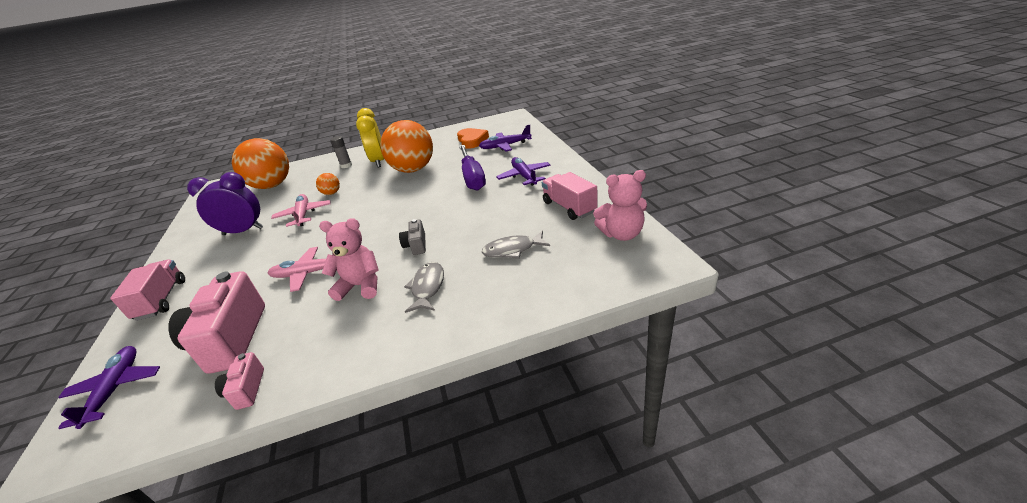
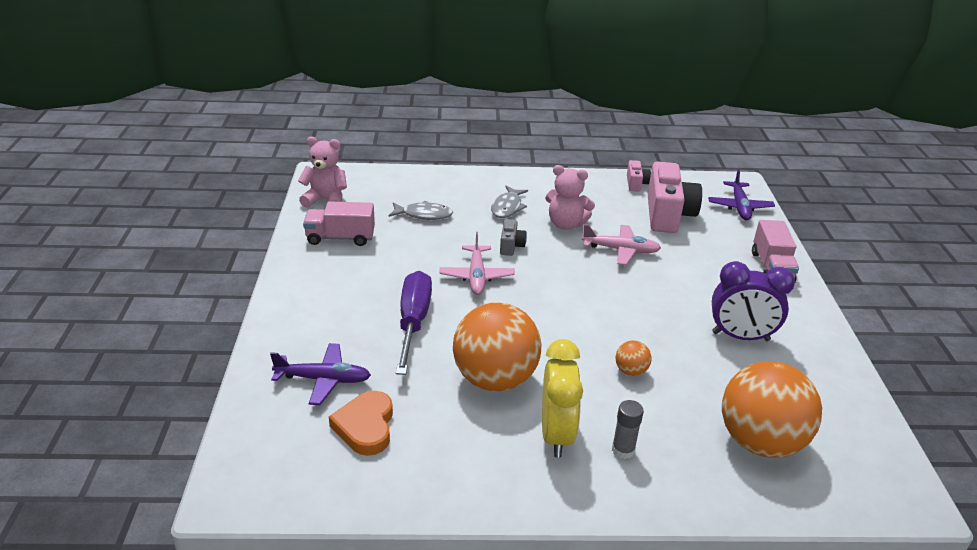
camera: 170 degrees left, 0 degrees up
(303, 215) = (661, 337): pink plane -> pink plane (476, 276)
(524, 176) = (348, 297): purple plane -> none
(569, 207) = (340, 238): pink truck -> pink truck turned 105 degrees clockwise

